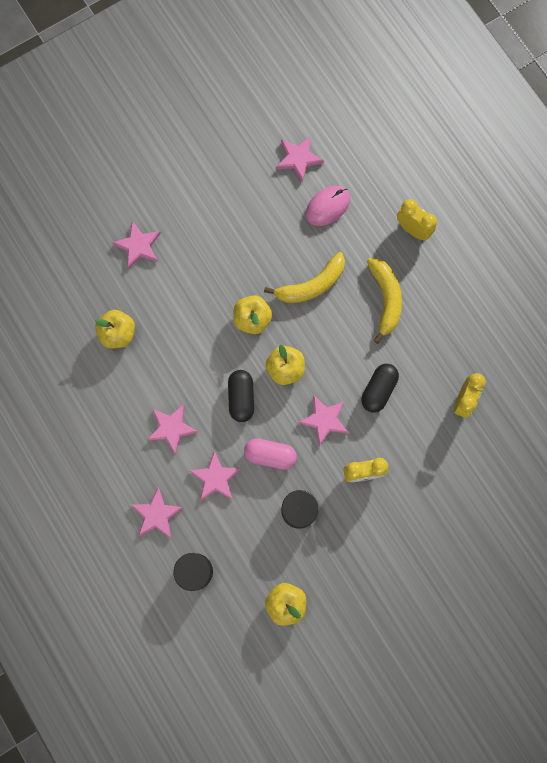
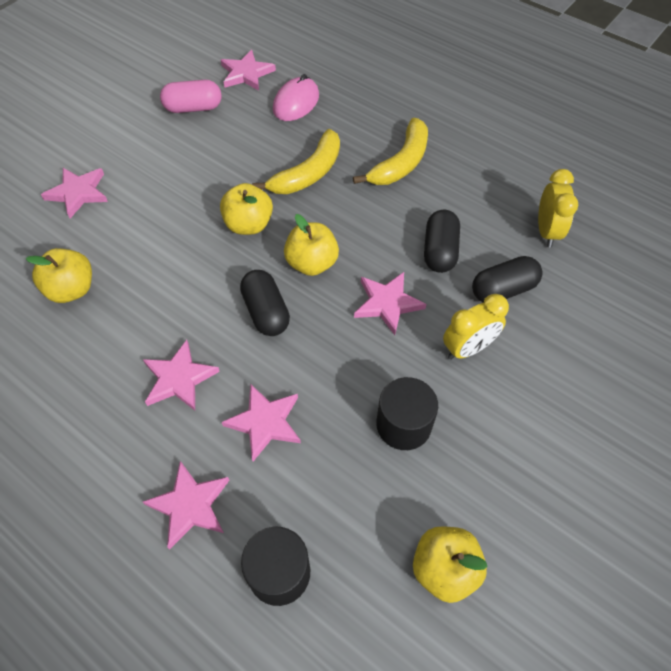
camera: 20 degrees left, 20 degrees down
(270, 455) = (333, 367): pink capsule -> pink capsule (193, 108)
(385, 299) = (401, 163): yellow banana -> yellow banana turned 60 degrees clockwise
(407, 437) = (503, 290): none -> black capsule
(412, 229) = (399, 98): yellow clock -> none

